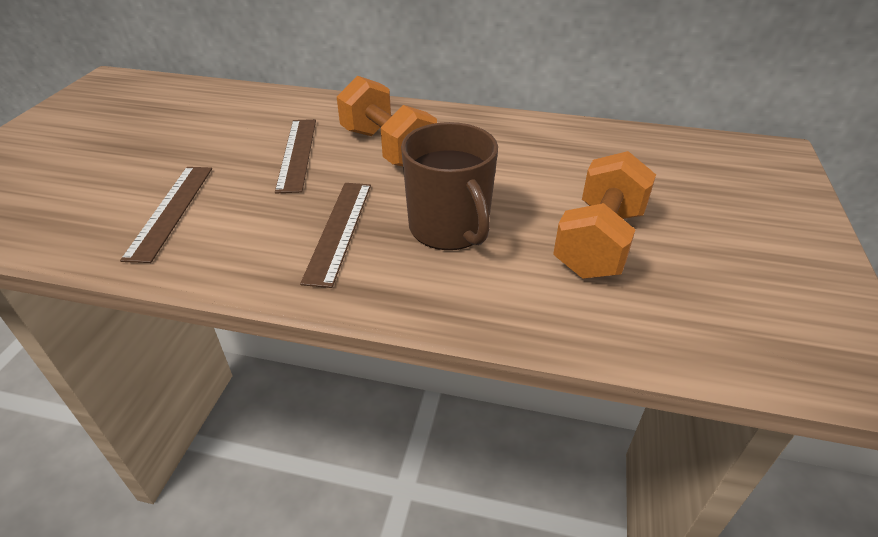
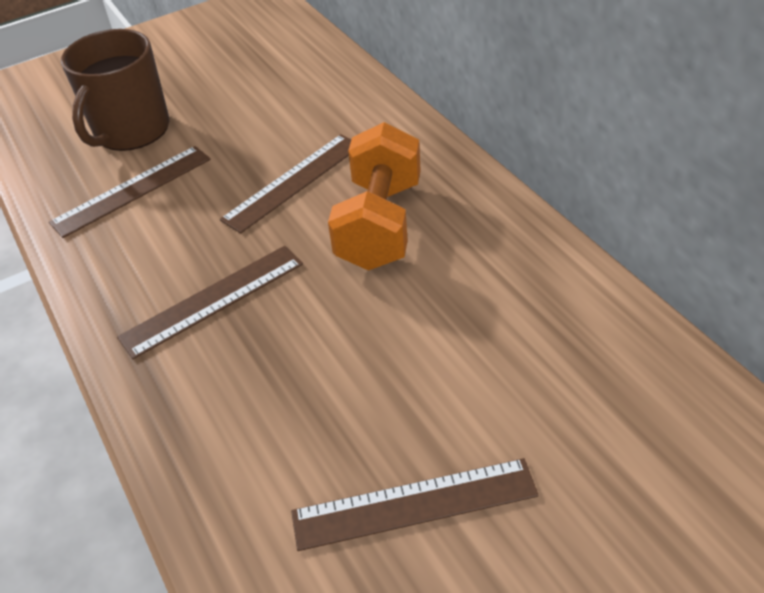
camera: 50 degrees right, 5 degrees up
(449, 228) = (301, 368): brown mug -> brown mug (131, 131)
(599, 242) = (414, 504): orange dumbbell -> brown ruler

